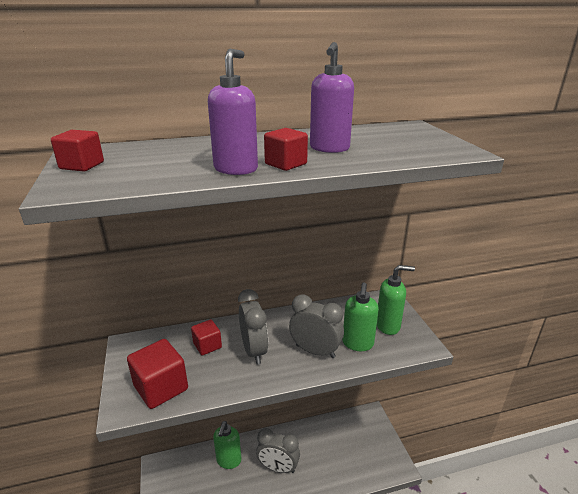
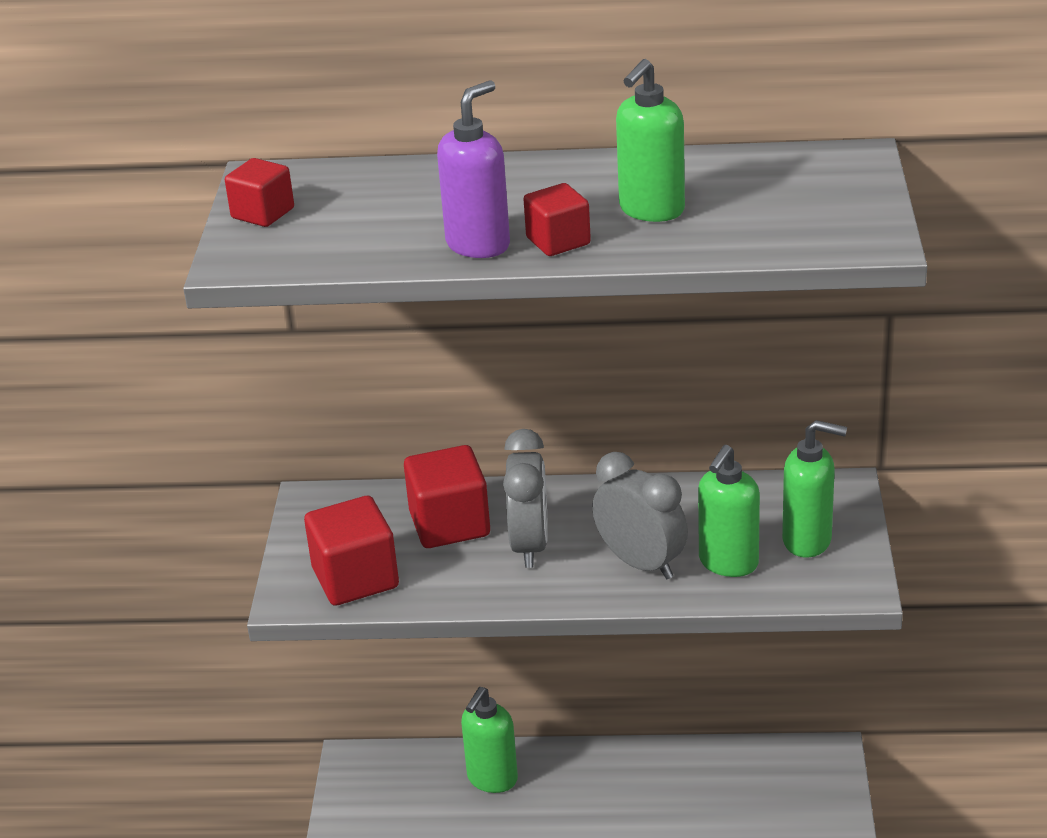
camera: 20 degrees right, 5 degrees up
(207, 345) = (449, 524): red cube -> red cube, size x1.65
(278, 467) = (587, 809): grey clock -> none
(329, 148) = (651, 210): purple soap dispenser -> green soap dispenser

